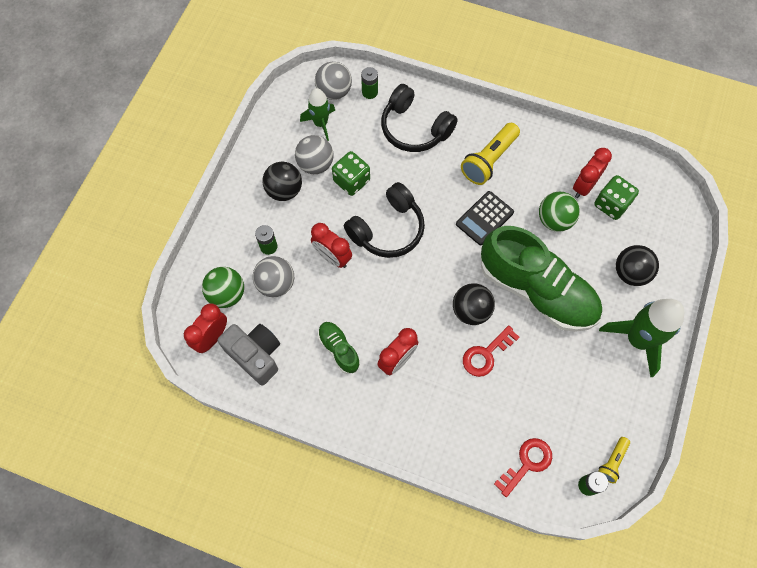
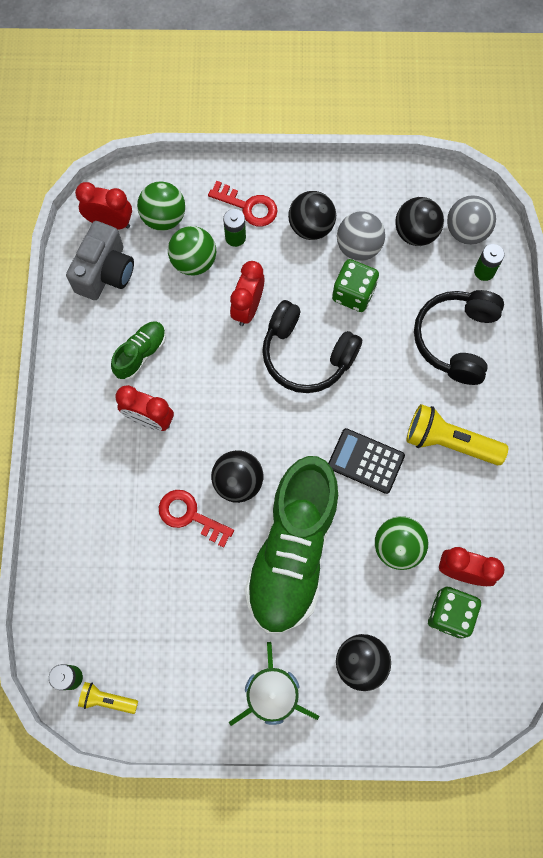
camera: 70 degrees right, 5 degrees up
(276, 284) = (194, 262): grey ball -> green ball
(321, 123) = (415, 233): green rocket -> black ball
(527, 463) = (75, 600): red key -> red key (248, 207)

